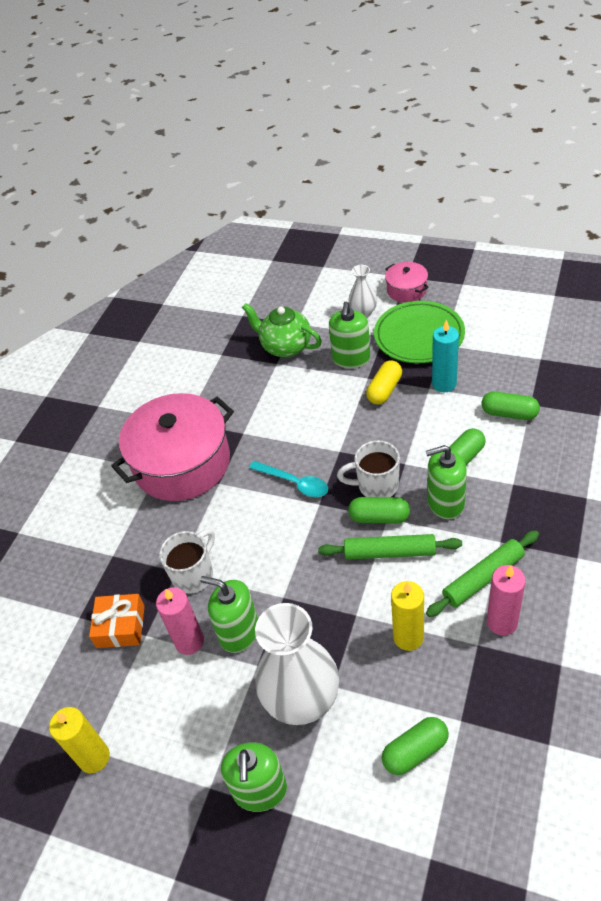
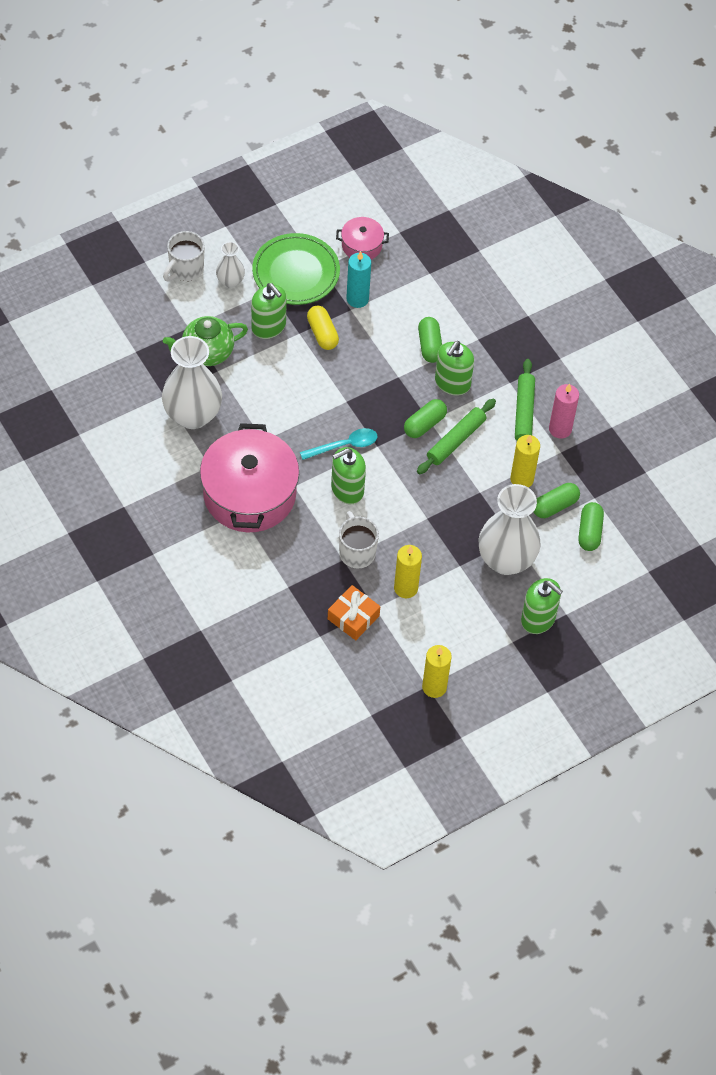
camera: 60 degrees left, 10 degrees up
(189, 641) = (406, 588): pink candle -> yellow candle
(220, 380) = (192, 415): none -> white vase
(239, 632) = (427, 558): green soap dispenser -> green soap dispenser (347, 489)
(376, 486) = (398, 405): white mug -> white mug (185, 269)
(406, 290) = (240, 238): pink pot -> pink pot (361, 245)
(509, 413) = (423, 290): green capsule -> green capsule (555, 506)

